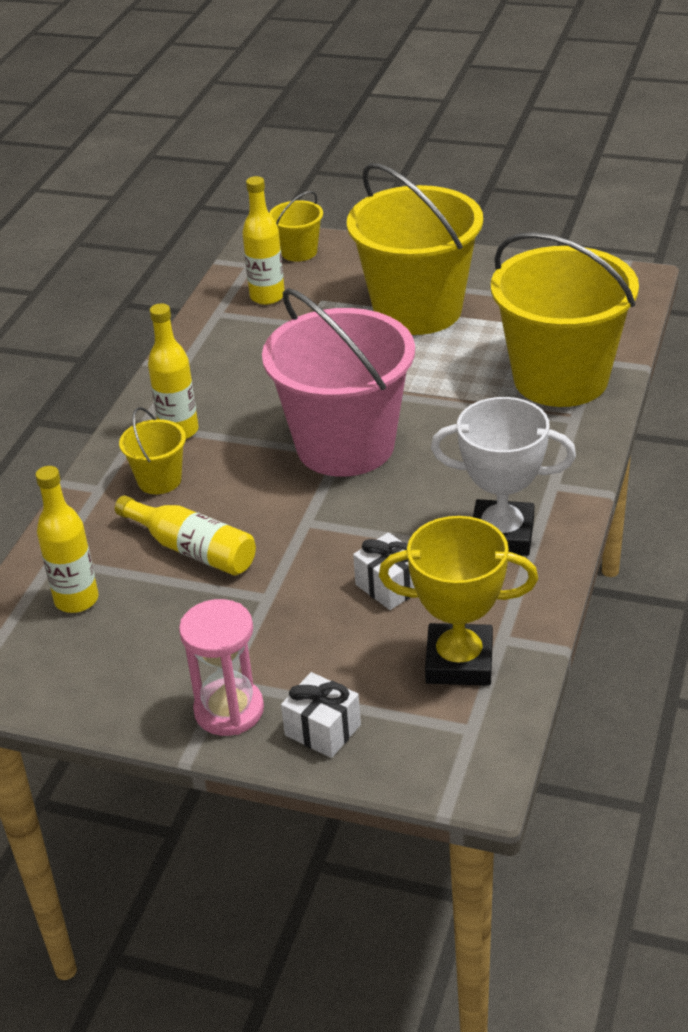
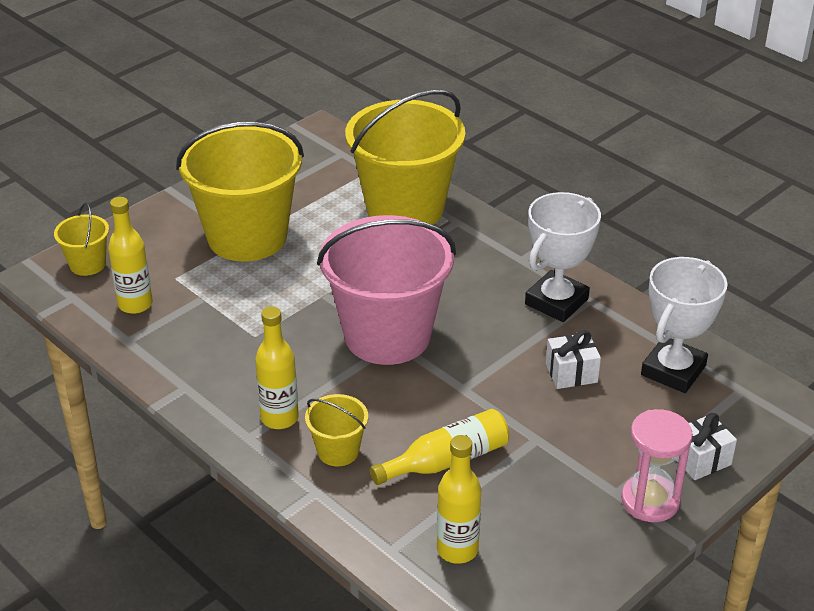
camera: 65 degrees left, 0 degrees up
(459, 661) = (673, 370): yellow trophy -> white trophy

